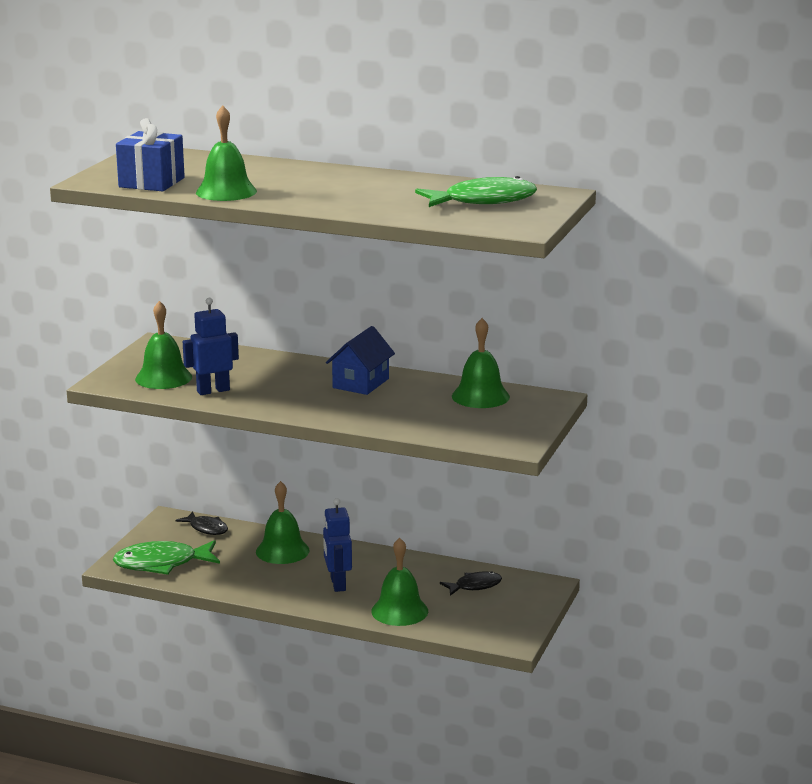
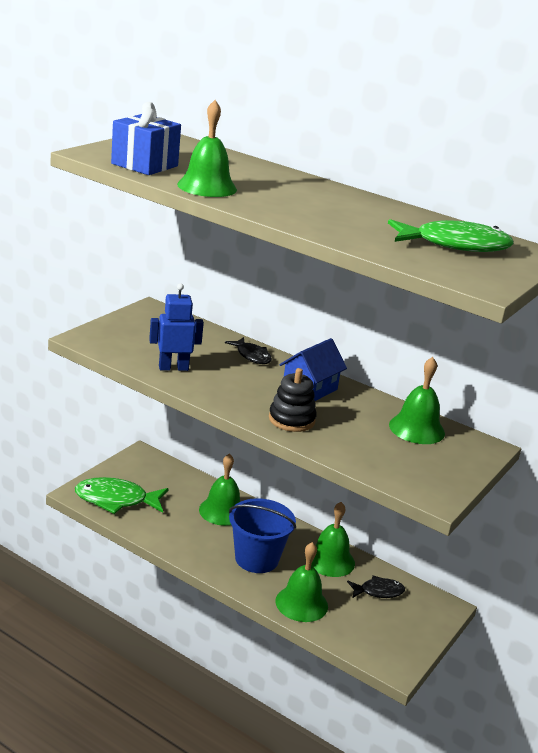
camera: 10 degrees right, 5 degrees up
(163, 378) = (137, 345): green bell -> green bell (330, 560)
(206, 528) = (168, 472): black fish -> black fish (252, 356)
(337, 584) = (256, 559): blue robot -> blue bucket
(354, 411) = (291, 419): none -> black stacking toy

